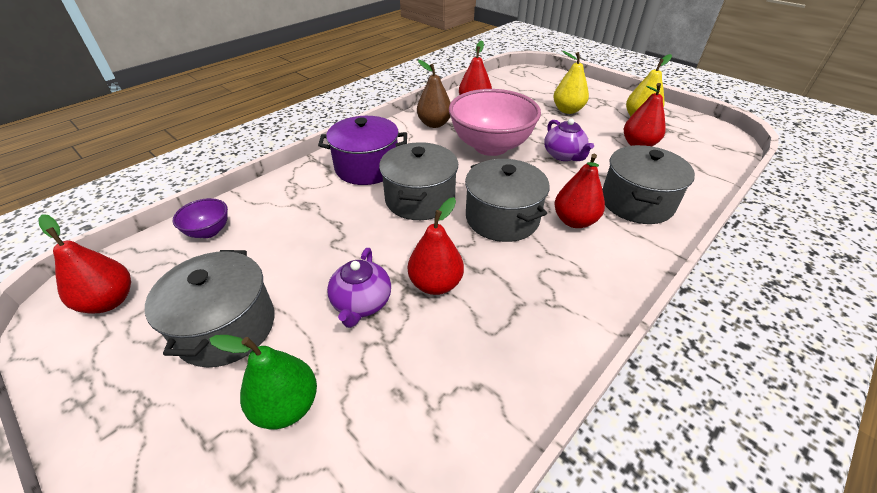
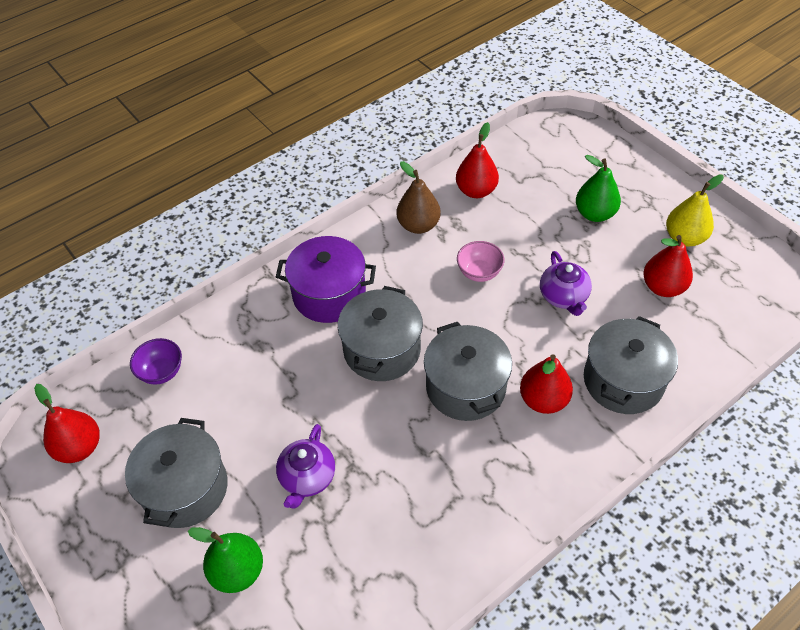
camera: 10 degrees right, 10 degrees up
(435, 284) = (380, 464): red pear -> none
(490, 146) = (479, 272): pink bowl -> pink bowl, size x0.45
(567, 110) = (594, 214): yellow pear -> green pear

